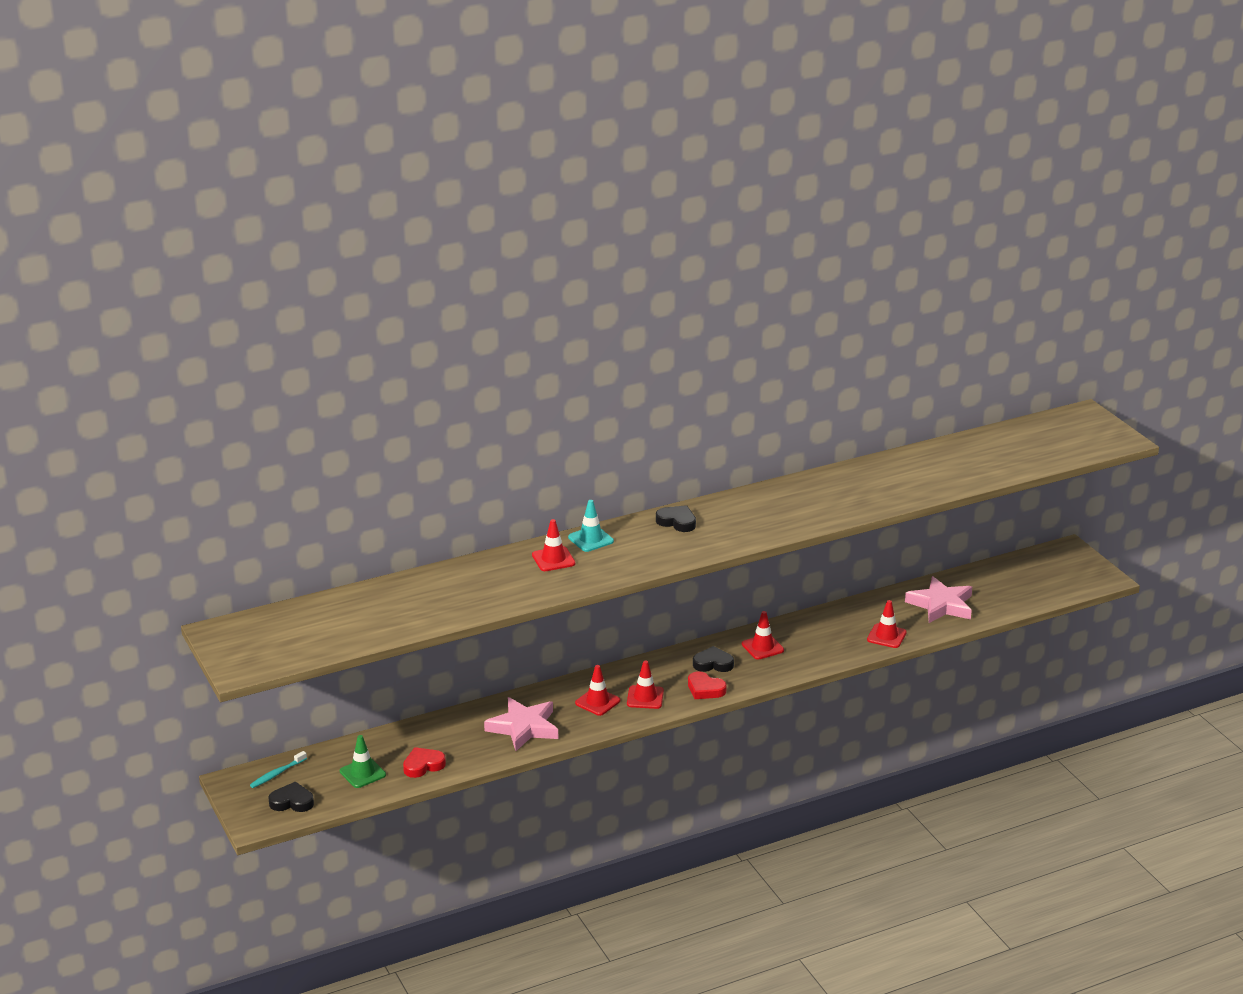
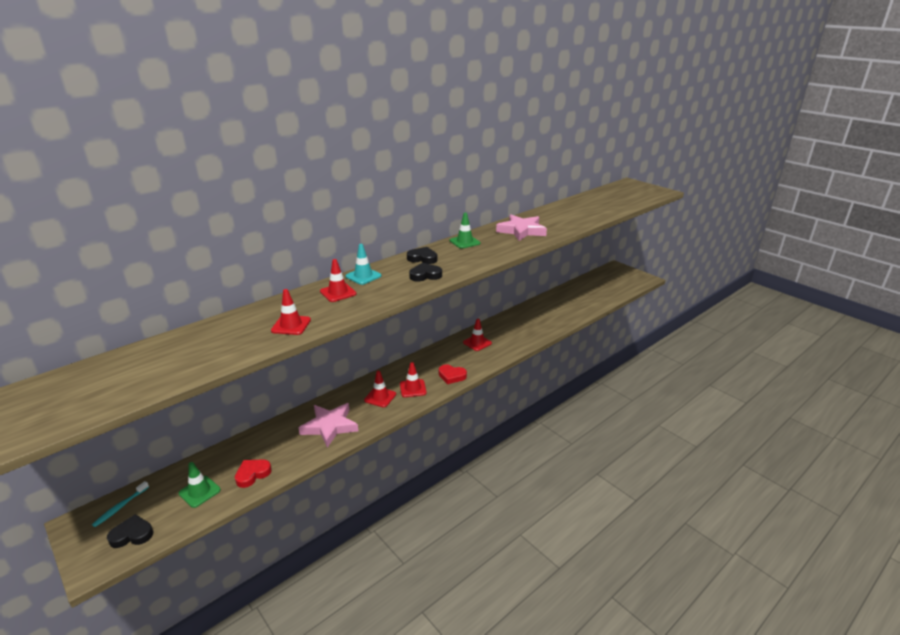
camera: 15 degrees left, 0 degrees up
(713, 663) = (450, 358): black heart -> black heart (425, 275)
(746, 502) = (464, 242): none -> green traffic cone
(886, 636) = (548, 325): red traffic cone -> red traffic cone (291, 325)
(941, 605) = (568, 303): pink star -> pink star (521, 231)

